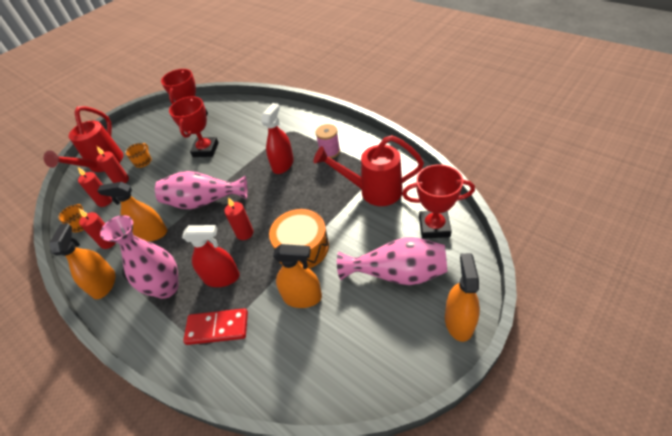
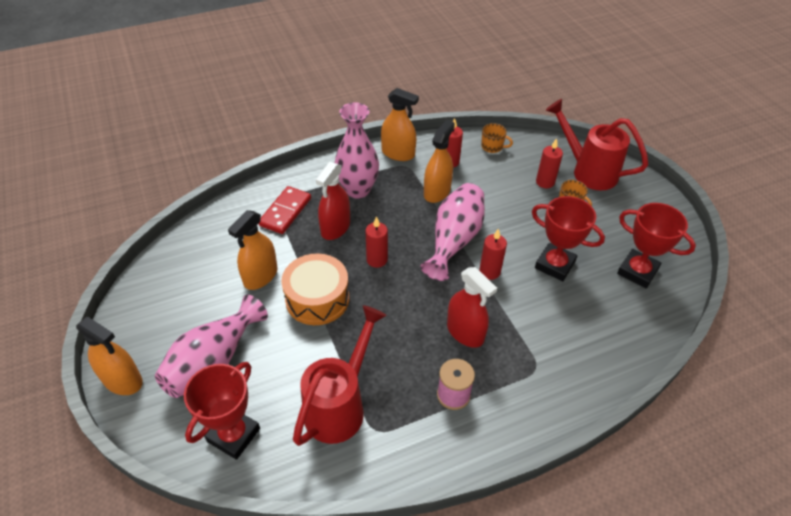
camera: 110 degrees right, 0 degrees up
(105, 201) = (517, 166): red candle -> red candle (489, 271)

